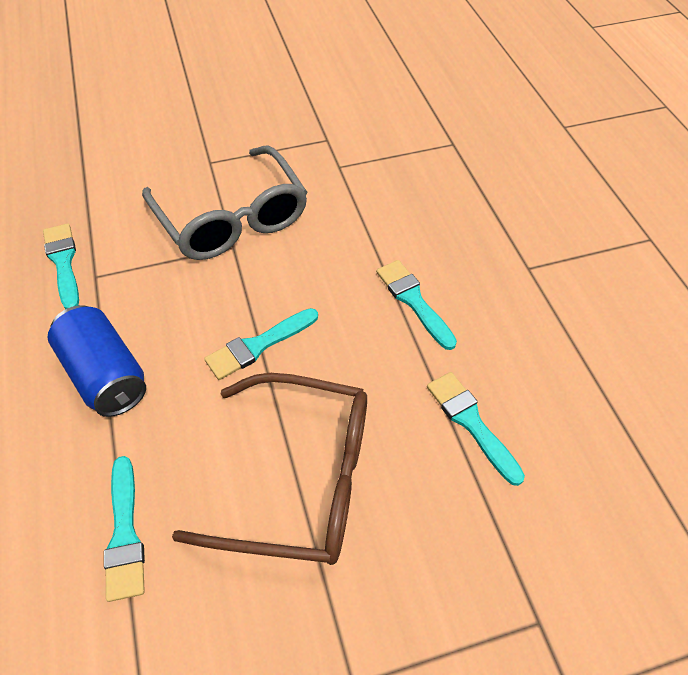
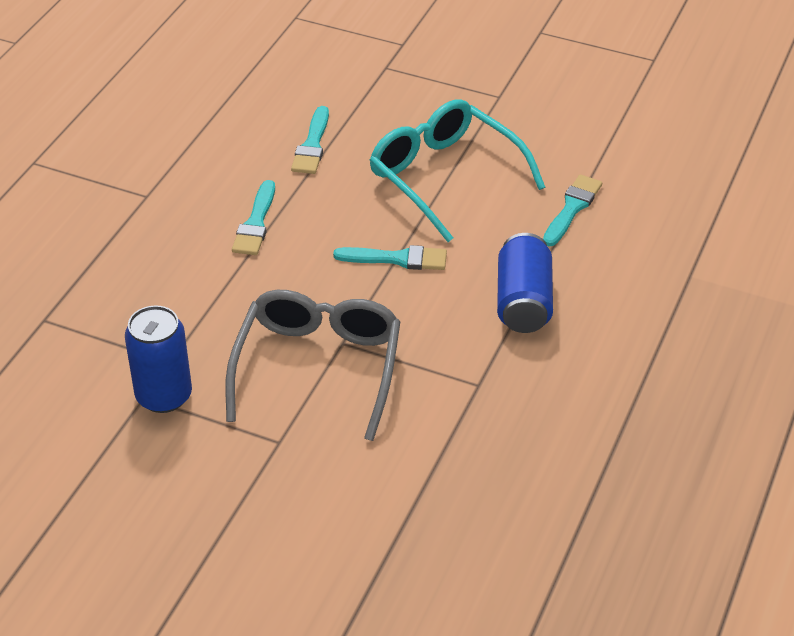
camera: 140 degrees left, 10 degrees down
(63, 262) = (497, 414): turquoise brush -> none
(301, 479) = (444, 177): brown glasses -> turquoise glasses
(315, 146) = (164, 396): none -> blue can

